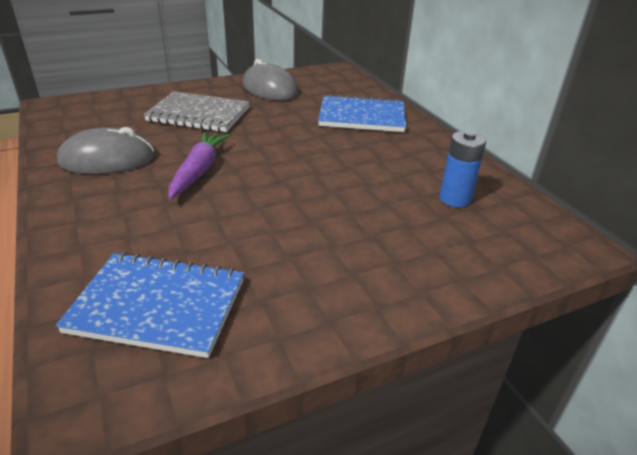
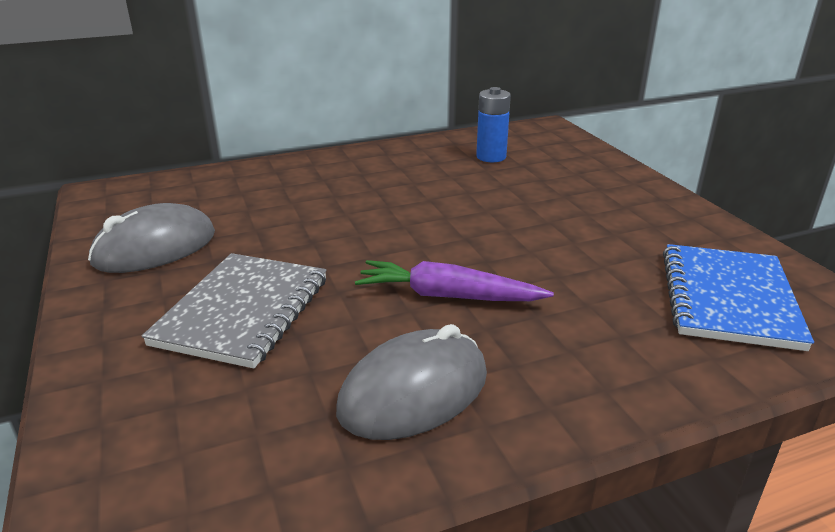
camera: 85 degrees left, 5 degrees down
(107, 159) = (414, 392): grey mouse -> grey mouse turned 60 degrees clockwise
(362, 117) = (294, 184): blue notebook -> none

